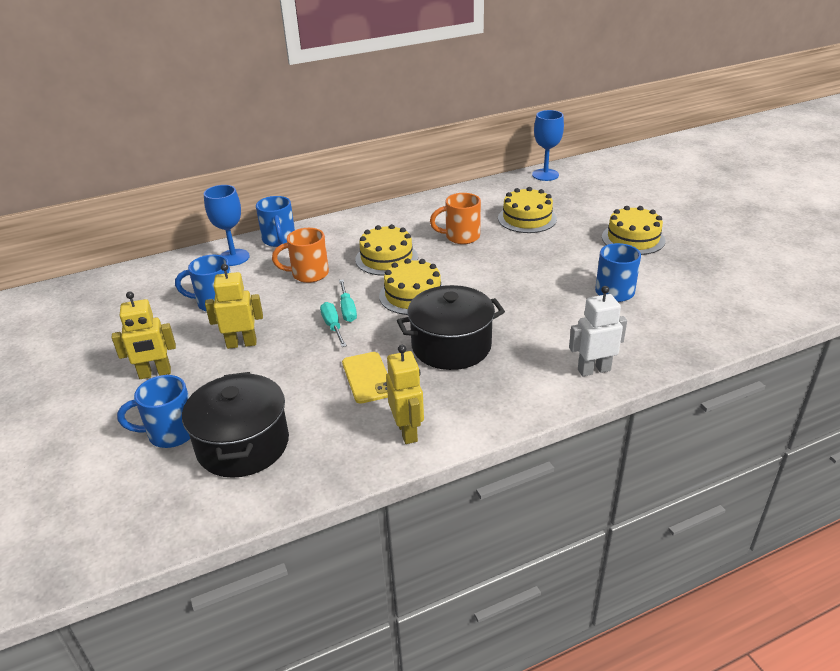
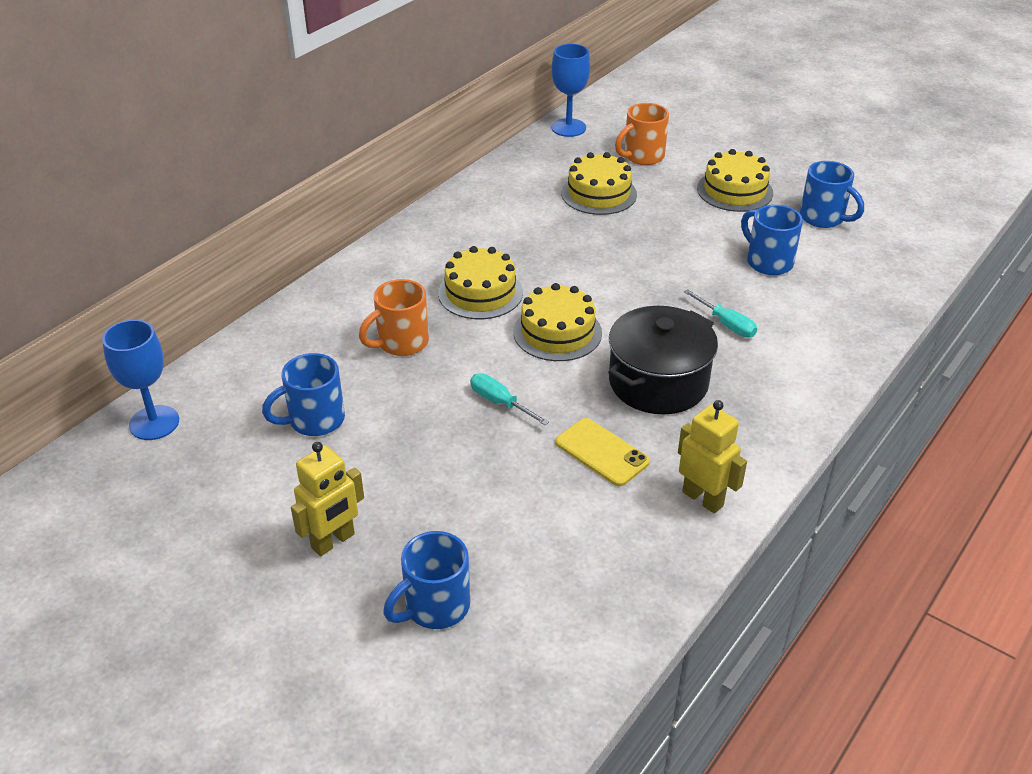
camera: 30 degrees left, 5 degrees up
(233, 257) = (274, 349): blue goblet -> blue goblet (154, 423)
(241, 343) = (407, 463): yellow robot -> none
(243, 444) = (537, 585): black pot -> none
(279, 240) = (313, 306): blue mug -> blue mug (823, 218)
(347, 309) = (497, 375): turquoise screwdriver -> turquoise screwdriver (726, 324)
(461, 237) = (543, 238): orange mug -> orange mug (642, 156)
(593, 370) = (824, 361): white robot -> none

